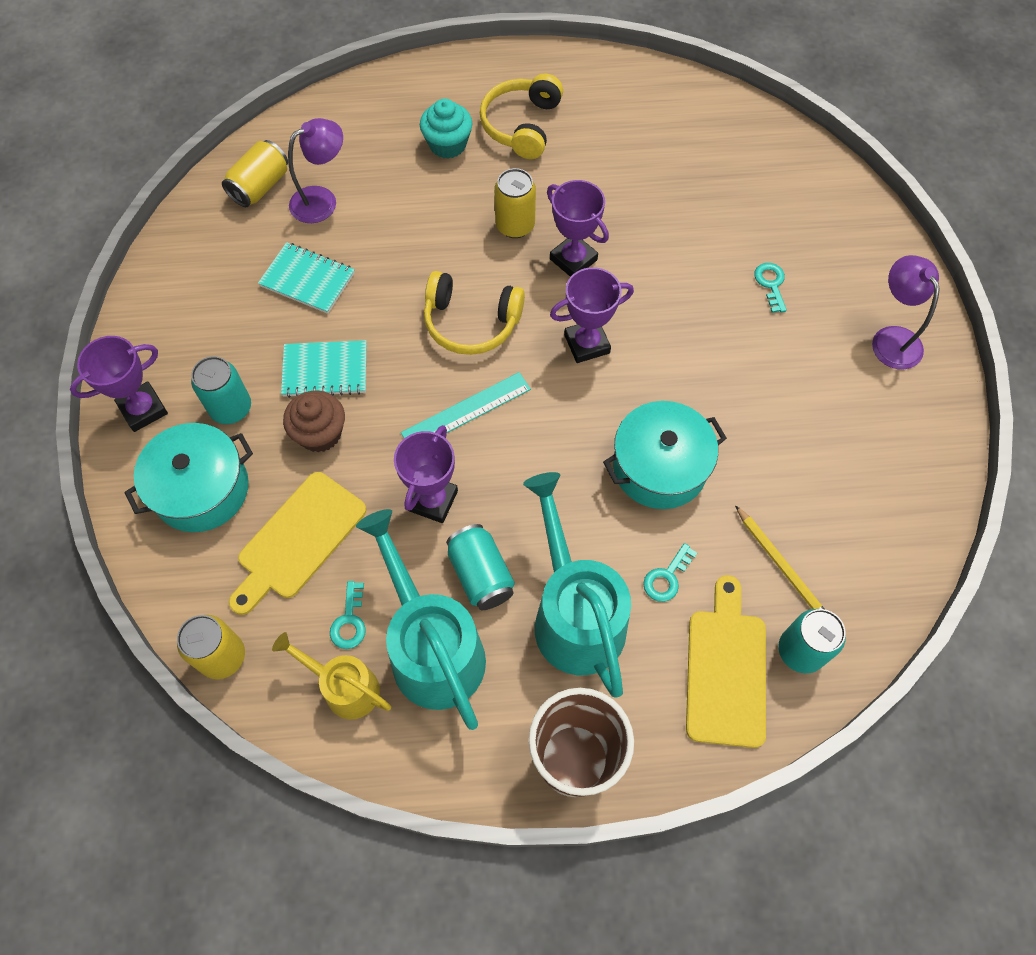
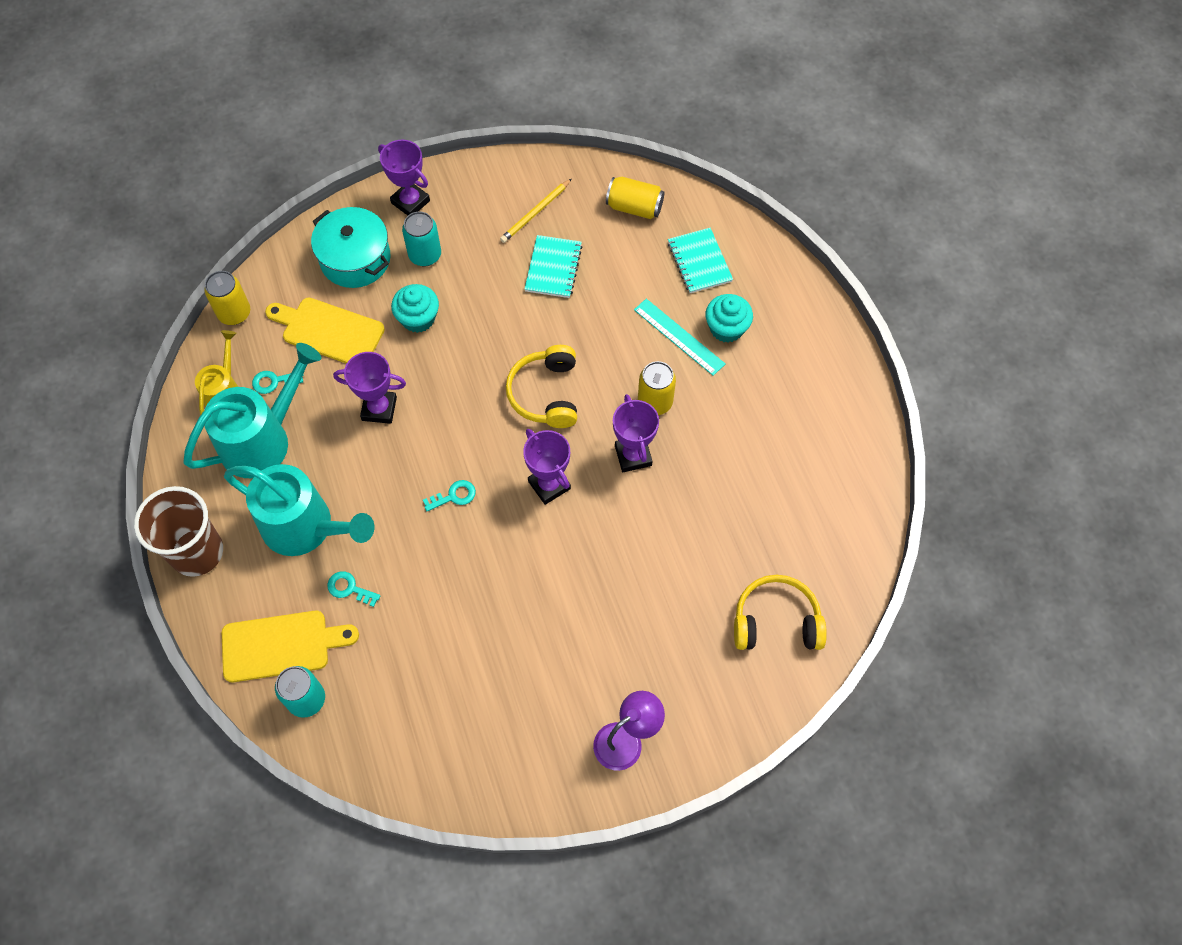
camera: 75 degrees right, 0 degrees up
(320, 433) = (418, 318): brown cupcake -> turquoise cupcake
(322, 200) = (635, 254): purple lamp -> none
(325, 370) = (473, 305): turquoise notebook -> turquoise notebook (699, 262)
(466, 411) = (462, 411): turquoise ruler -> turquoise ruler (679, 336)
(481, 575) = (325, 457): turquoise can -> none
(521, 125) = (769, 380): yellow headphones -> yellow headphones (776, 621)
(573, 259) = (633, 455): purple trophy -> purple trophy turned 45 degrees counterclockwise
(574, 613) = (307, 528): turquoise watering can -> turquoise watering can turned 60 degrees clockwise
(659, 467) = (445, 564): turquoise pot -> none
(771, 284) = (656, 624): turquoise key -> turquoise key (454, 496)
(781, 565) = (377, 674): yellow pencil -> yellow pencil (536, 212)

